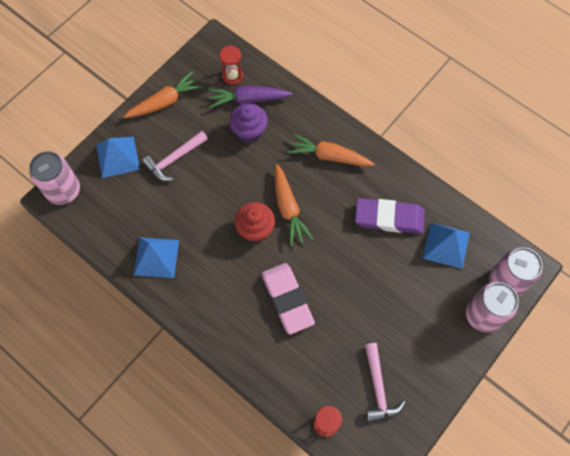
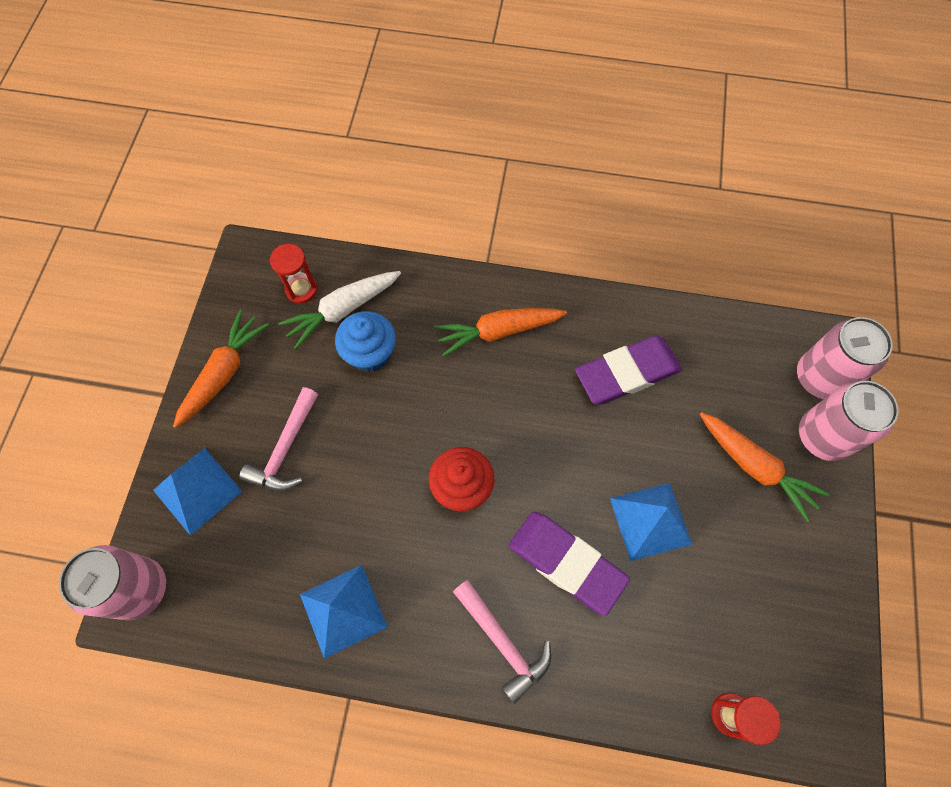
camera: 30 degrees left, 0 degrees up
(248, 99) = (342, 310): purple carrot -> white carrot
(249, 131) = (370, 353): purple cupcake -> blue cupcake
(287, 299) = (566, 563): pink eraser -> purple eraser
(288, 208) = (488, 432): orange carrot -> orange carrot (755, 467)
(378, 388) = (764, 617): pink hammer -> pink hammer (503, 642)
(446, 245) = (719, 370): blue pyramid -> blue pyramid (650, 521)

